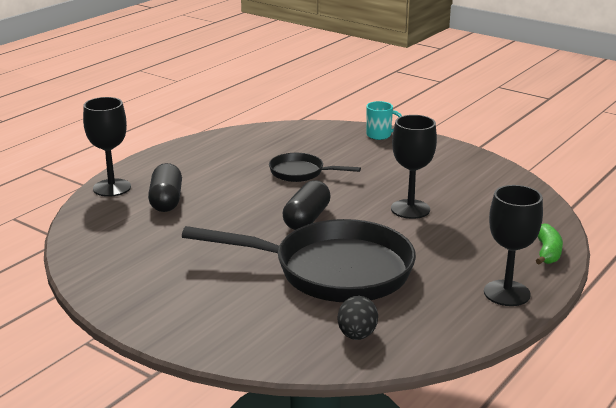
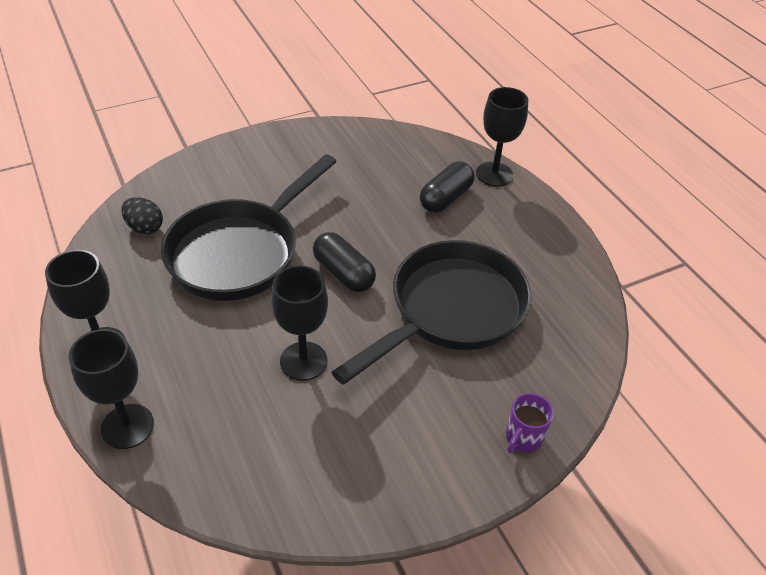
camera: 115 degrees right, 20 degrees up
(166, 200) = (445, 198): black capsule -> black capsule turned 75 degrees counterclockwise
(301, 173) = (450, 310): black pan -> black pan, size x2.06
(380, 135) = (523, 438): turquoise mug -> purple mug
(547, 252) = (127, 426): green banana -> black goblet

